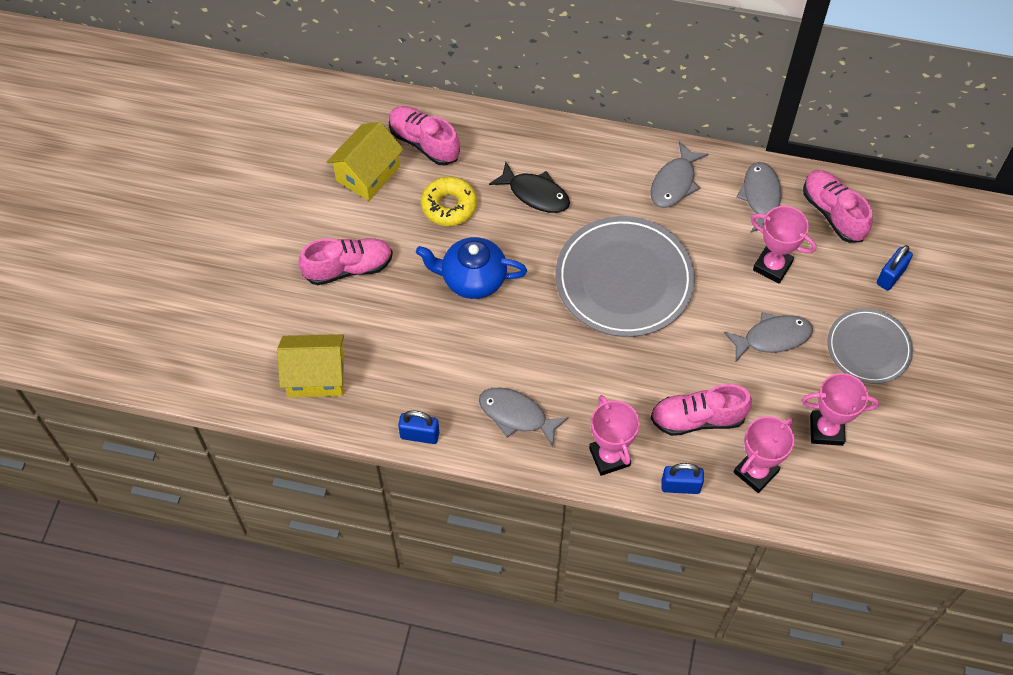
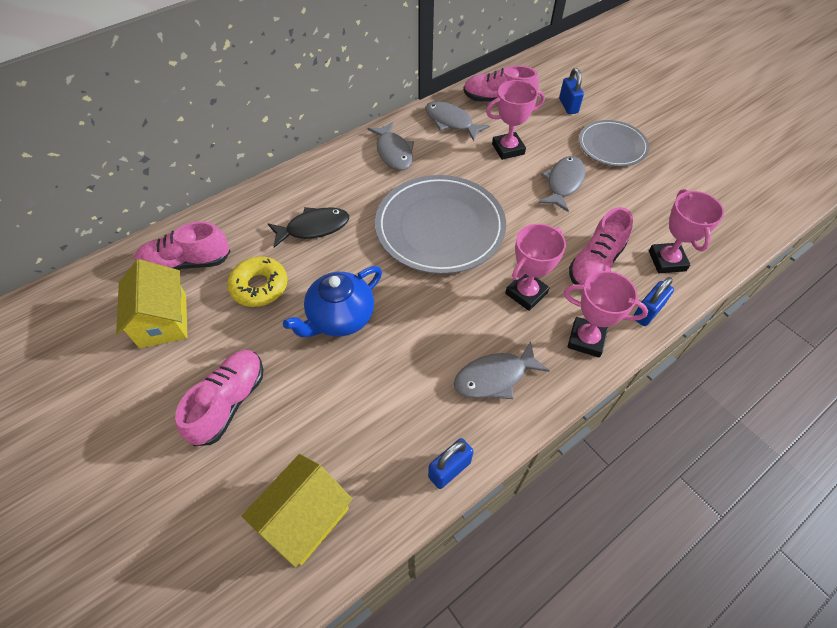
camera: 50 degrees left, 5 degrees down
(826, 430) = (660, 203): pink trophy -> pink trophy (526, 293)

